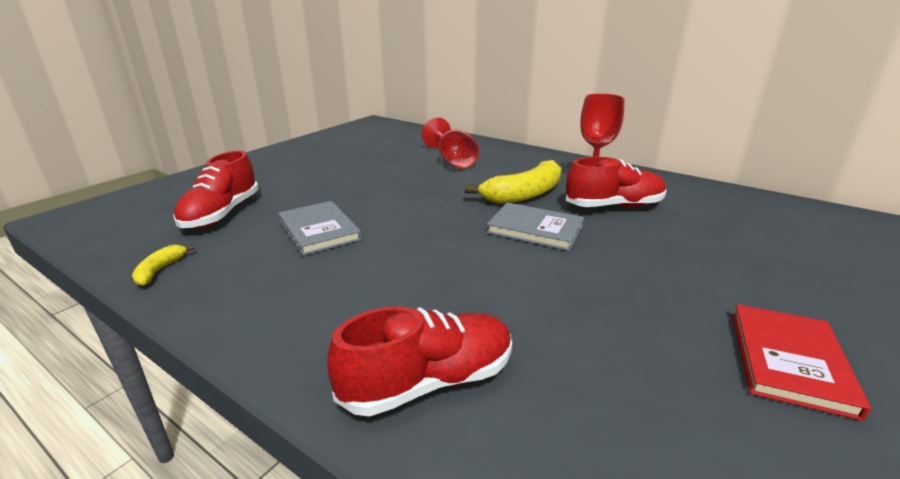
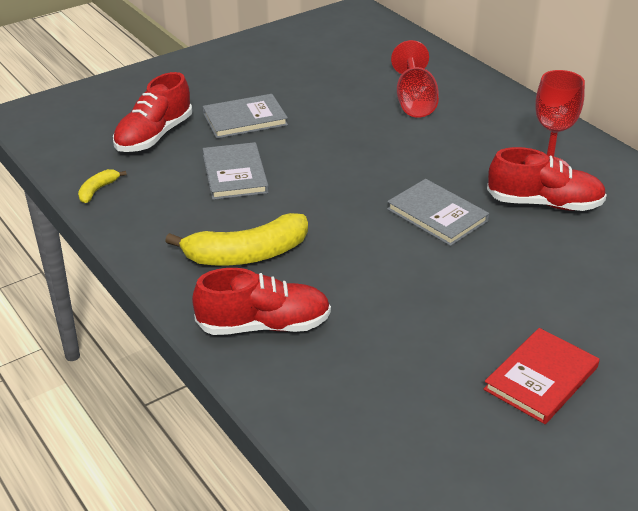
camera: 20 degrees right, 10 degrees up
(312, 190) = (245, 119): none -> grey book
(524, 194) = (460, 168): yellow banana -> yellow banana (246, 254)

